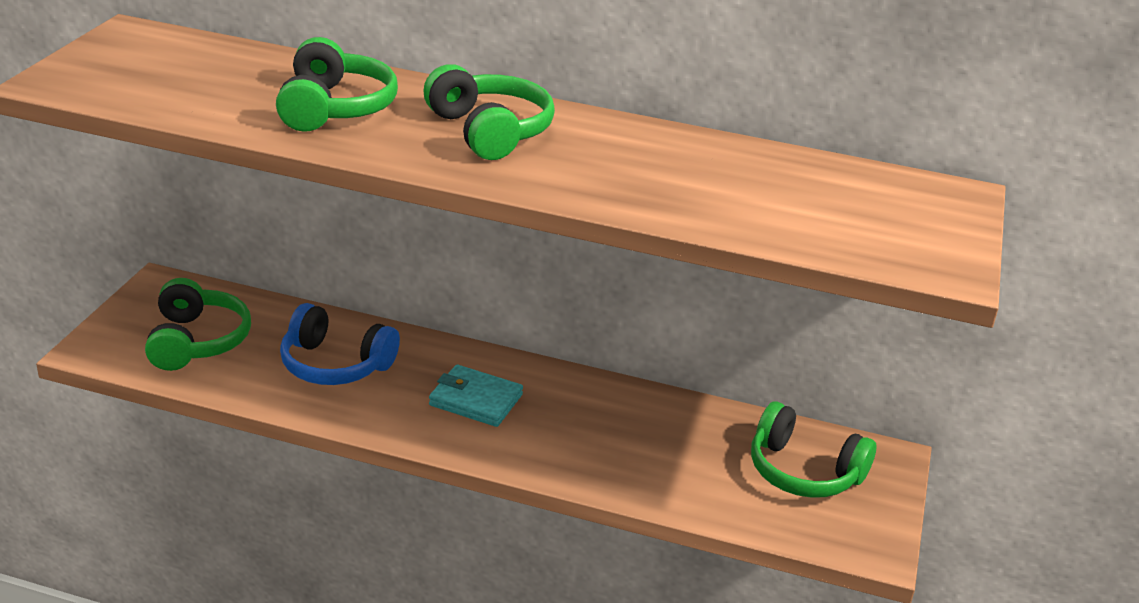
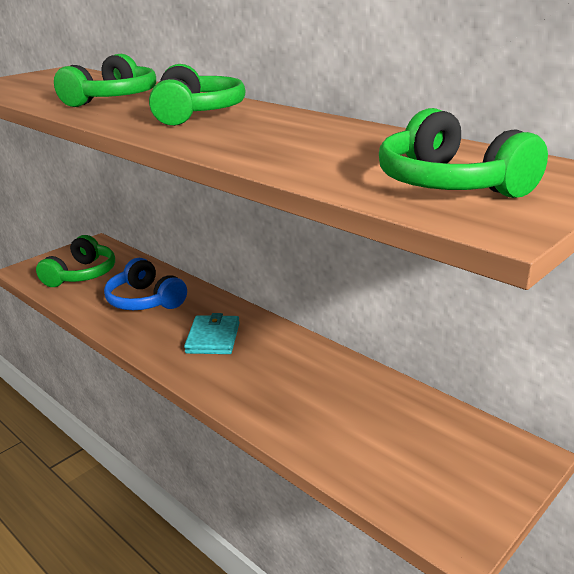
camera: 30 degrees right, 5 degrees down
(475, 400) = (213, 338): turquoise wallet -> turquoise wallet turned 45 degrees clockwise
(803, 471) = (432, 447): green headphones -> green headphones (450, 184)

